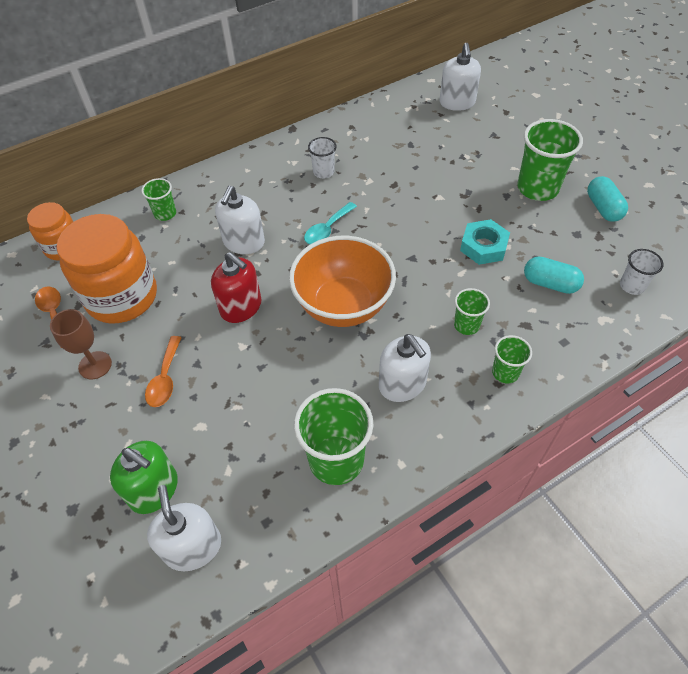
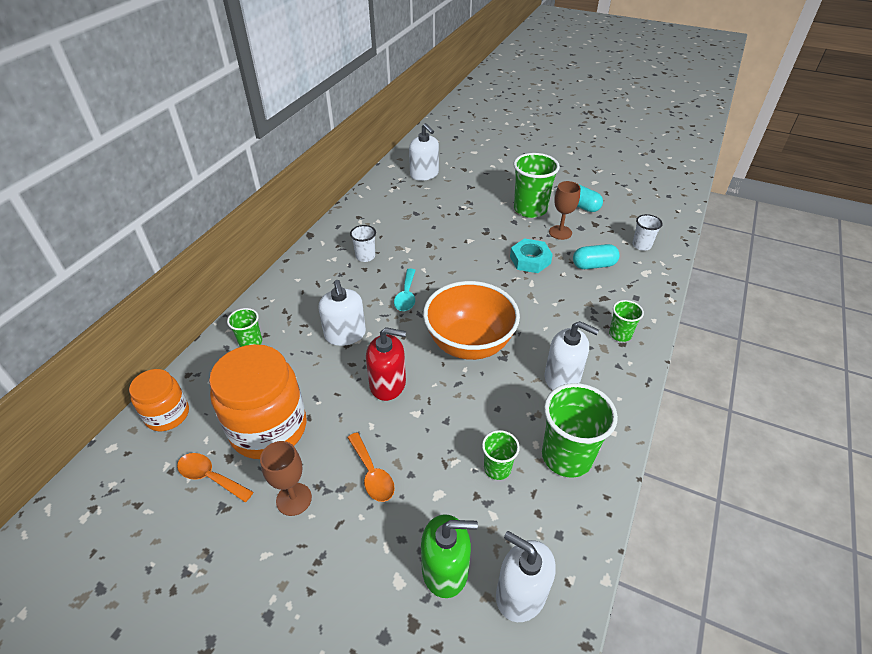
camera: 35 degrees left, 10 degrees down
(466, 325) = (567, 316): green cup -> green cup (497, 468)
(547, 229) = (560, 232): none -> brown goblet

